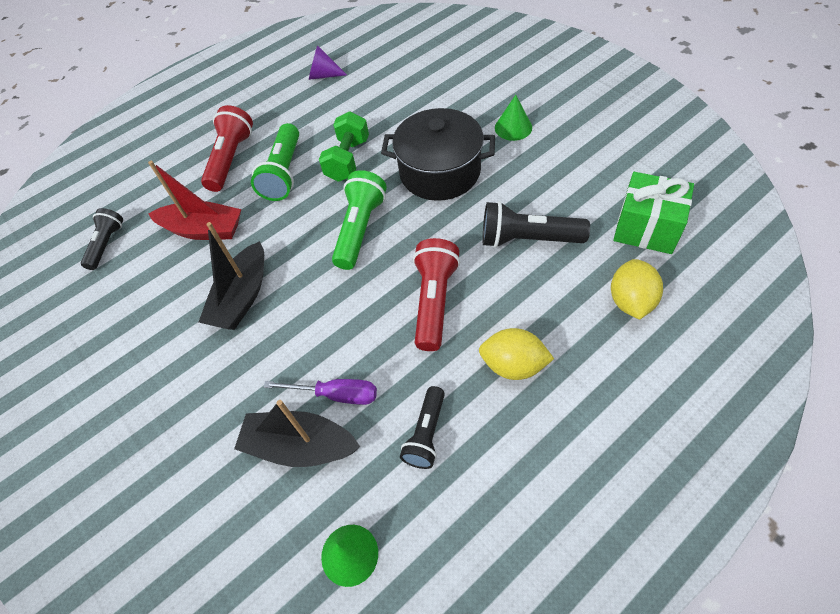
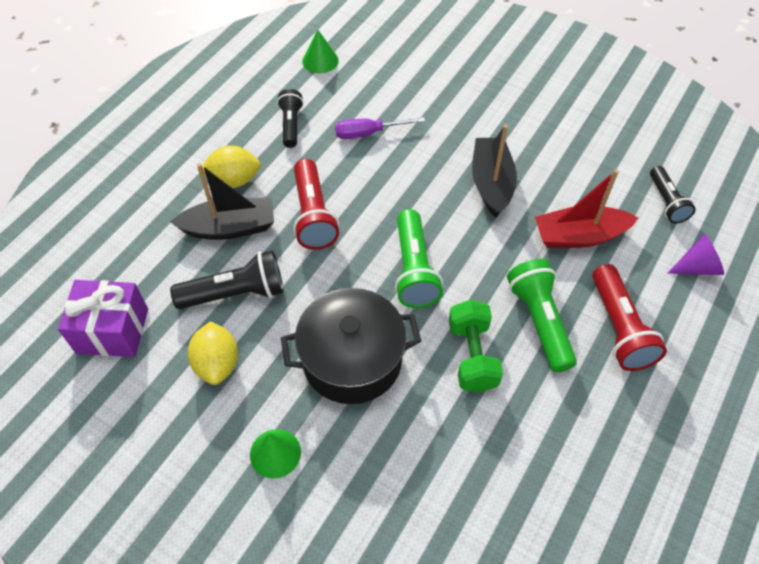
camera: 155 degrees right, 0 degrees up
(300, 446) = (379, 100): black boat -> black boat (230, 228)
(323, 75) = (594, 511): purple cone -> purple cone (697, 267)
(630, 301) = (135, 251): yellow lemon -> yellow lemon (217, 363)
(646, 228) = (112, 331): green gift -> purple gift

